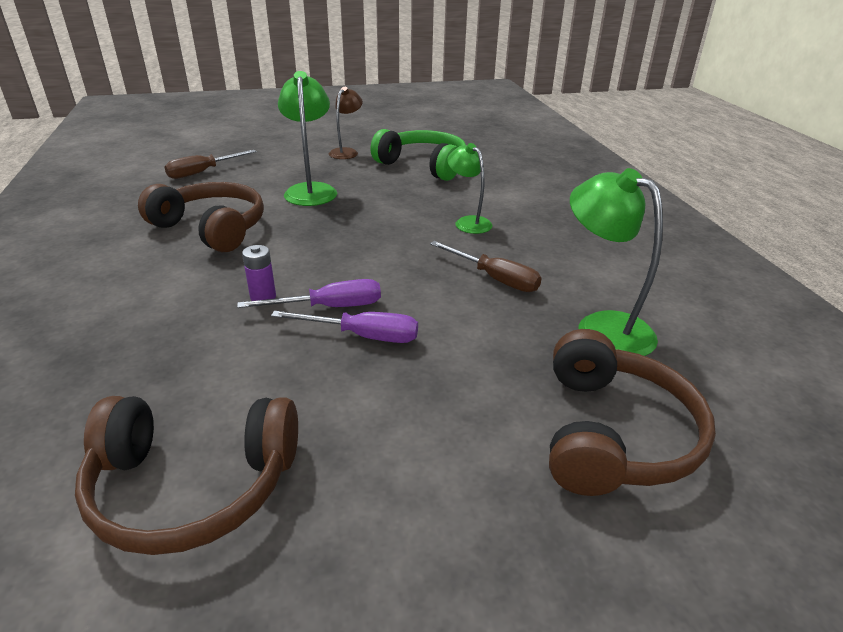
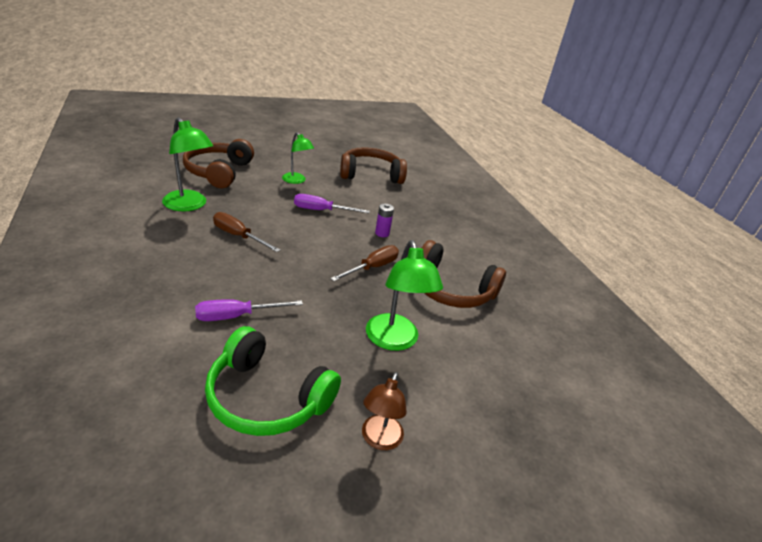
camera: 170 degrees right, 0 degrees up
(203, 172) = (527, 378): brown screwdriver -> brown screwdriver (372, 267)
(330, 307) = (342, 225): purple screwdriver -> purple screwdriver (236, 316)
(468, 222) = (239, 289): green lamp -> green lamp (296, 181)

